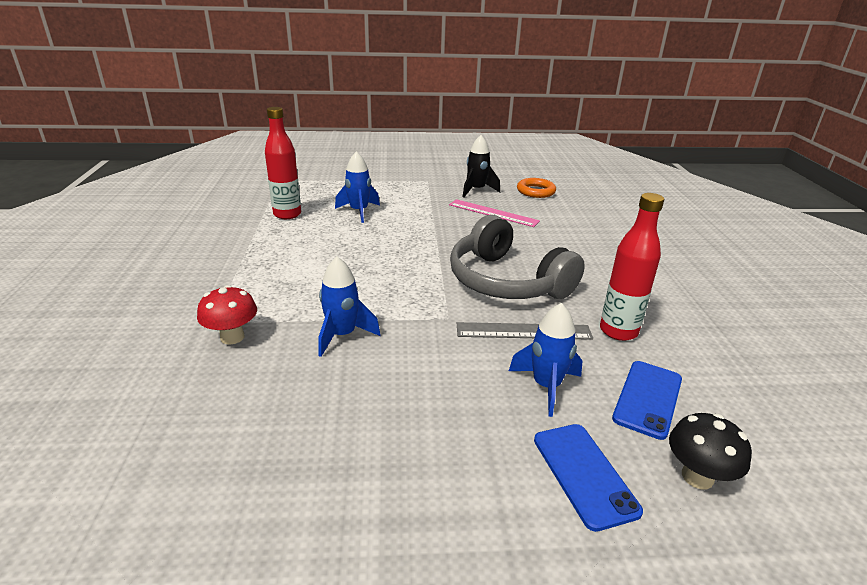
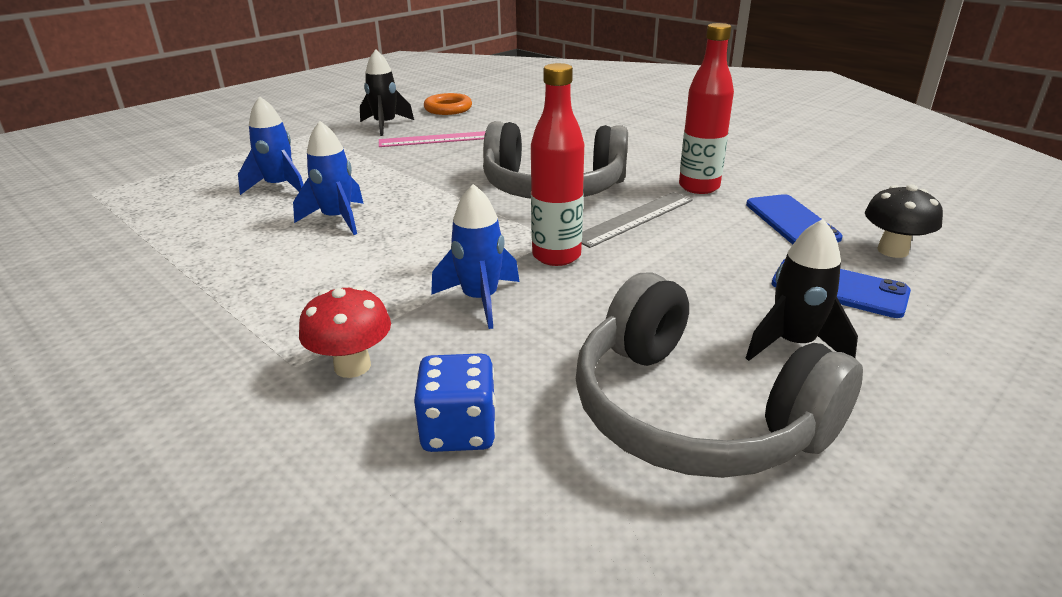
camera: 40 degrees left, 0 degrees up
(217, 403) = (459, 430): none -> blue dice
(287, 214) = (180, 223): red bottle -> red bottle (556, 256)
(330, 482) = (693, 413): none -> grey headphones
(469, 488) = (793, 344): none -> black rocket
(546, 386) = (719, 248): blue rocket -> blue rocket (337, 219)

